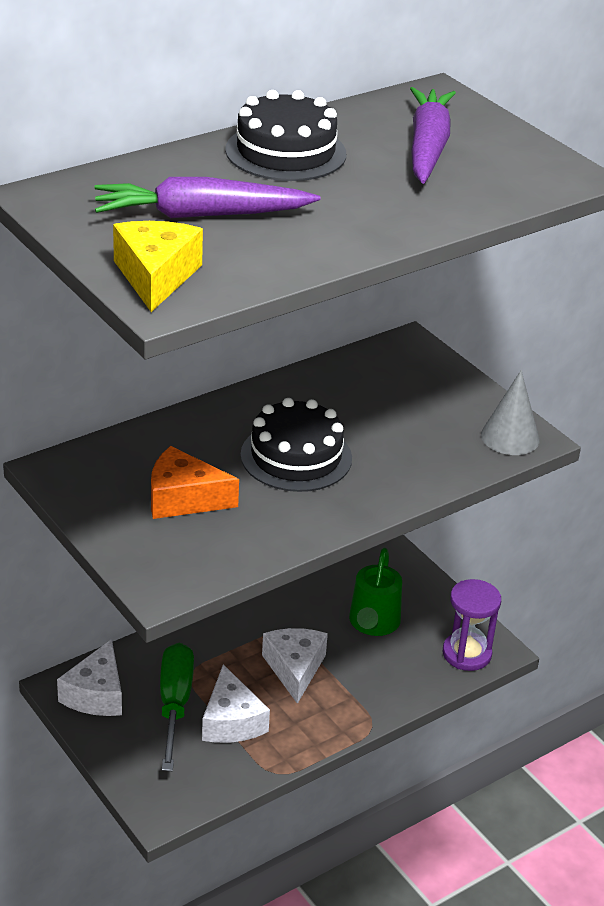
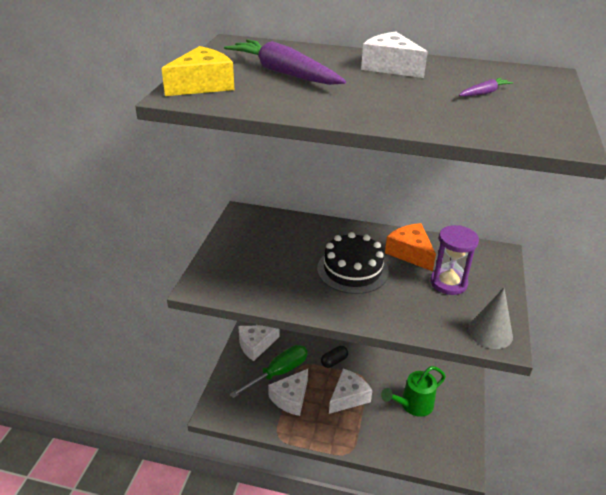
camera: 50 degrees right, 0 degrees up
(183, 499) = (272, 256): orange cheese -> orange cheese (410, 253)
(224, 640) = (334, 361): none -> black capsule
(285, 152) = (390, 67): black cake -> white cheese
(427, 147) = (484, 93): purple carrot -> purple carrot, size x0.45
(466, 654) = (444, 457): purple hourglass -> purple hourglass (448, 283)

